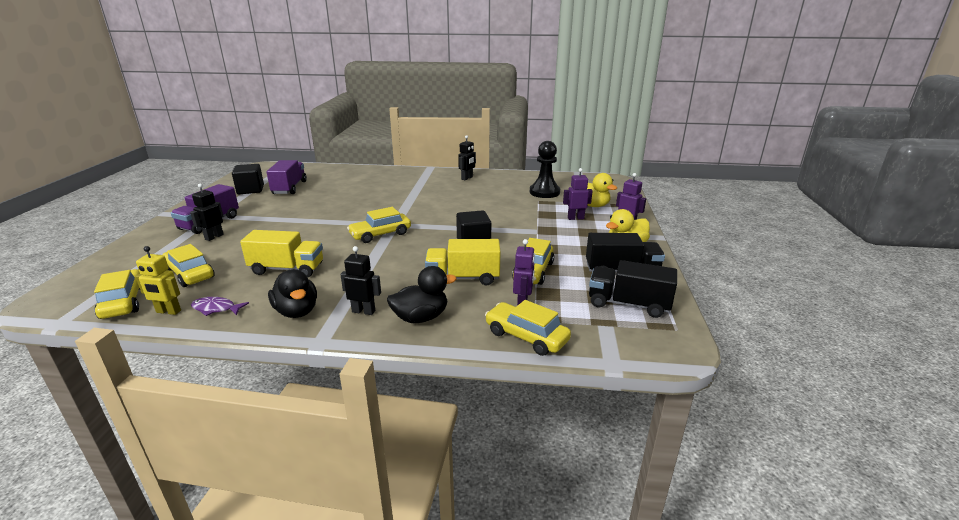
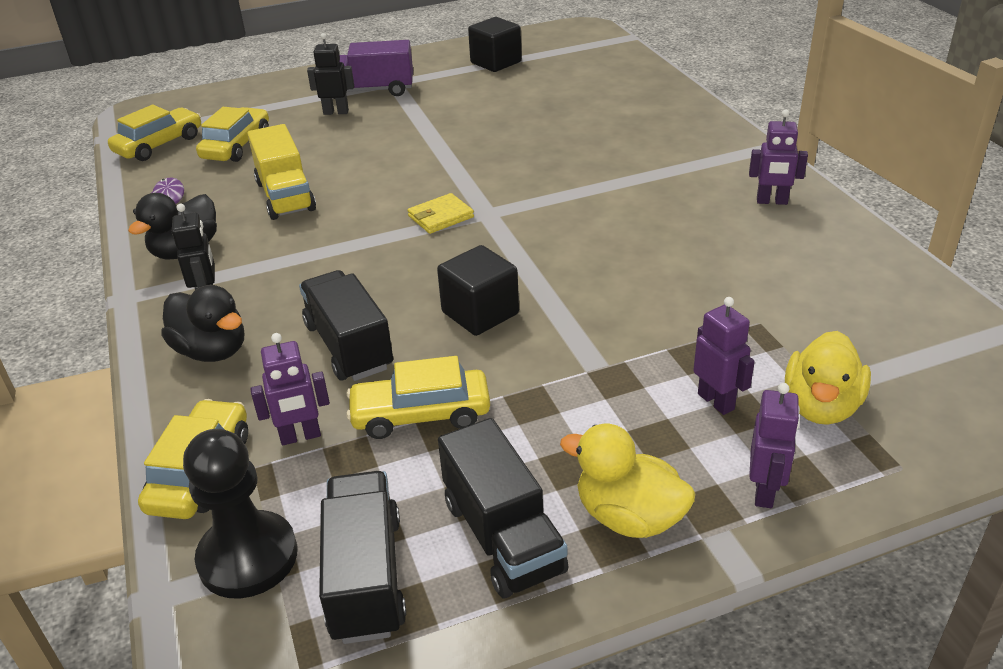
camera: 65 degrees right, 10 degrees up
(168, 311) = (151, 176): yellow robot -> none
(289, 188) = (532, 81): purple truck -> none
(380, 234) = (440, 216): yellow car -> yellow wallet
(463, 278) = (349, 346): yellow truck -> black truck
(467, 178) = (772, 201): black robot -> purple robot
(544, 192) = (817, 316): black pawn -> black pawn (248, 557)

